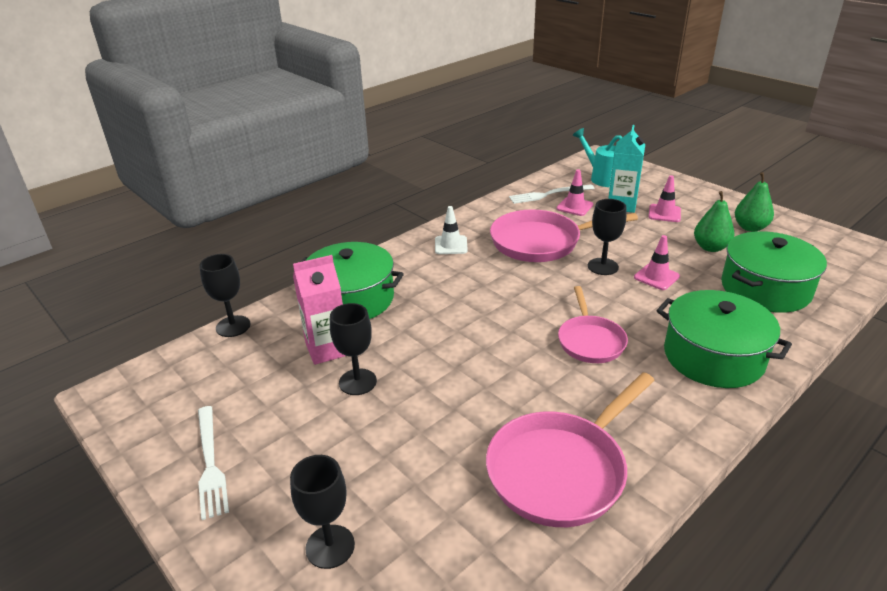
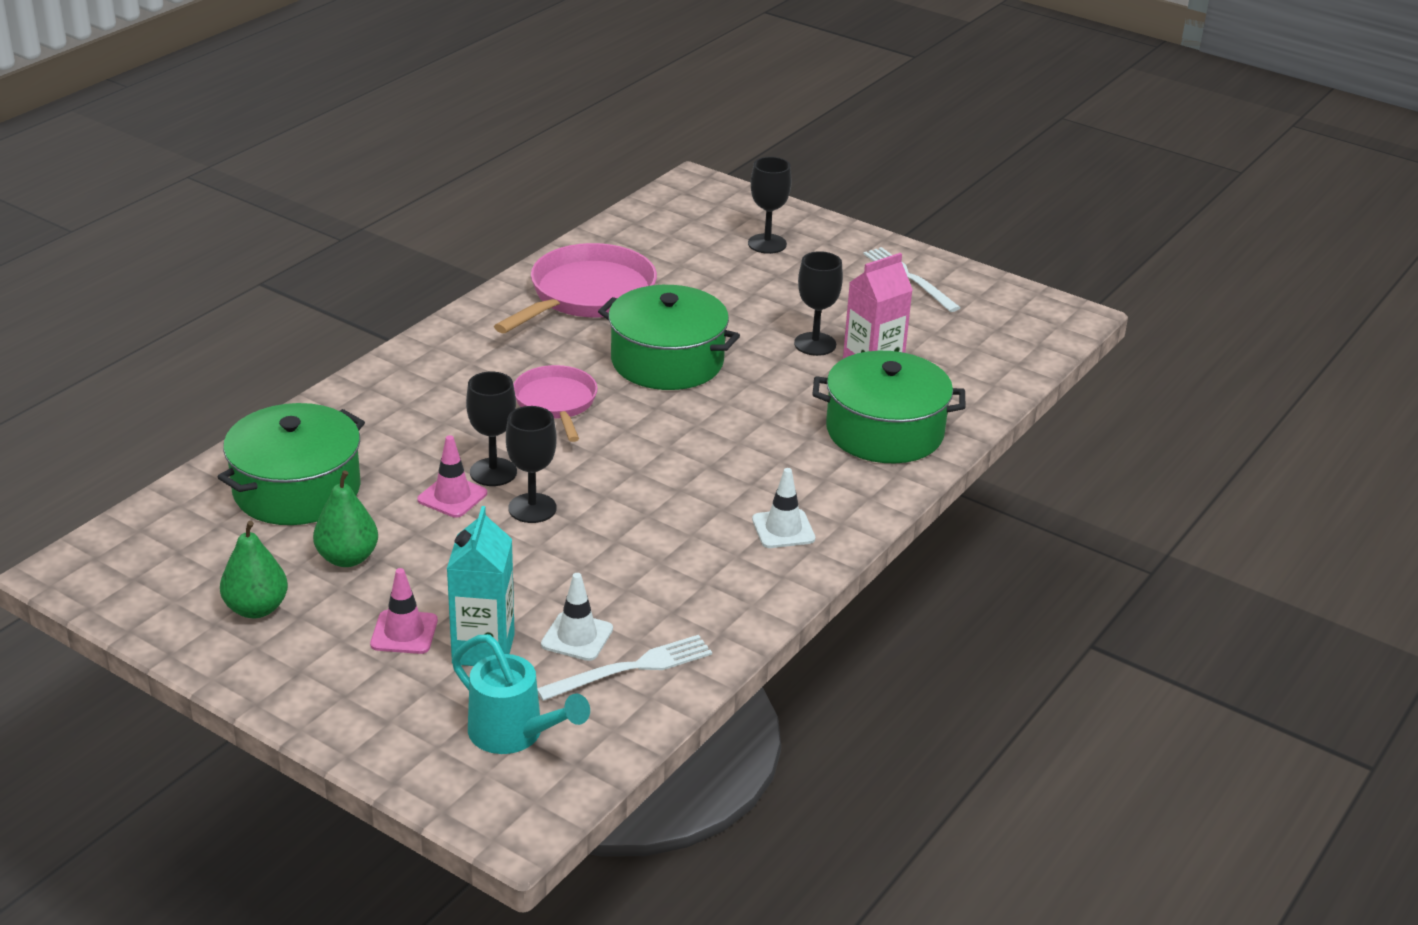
camera: 165 degrees right, 0 degrees up
(233, 326) = (1010, 387): black goblet -> black goblet (493, 472)
(541, 242) = (634, 547): pink pan -> none
(574, 207) = (577, 637): pink traffic cone -> white traffic cone
(713, 356) = (409, 397): green pot -> green pot (667, 361)

